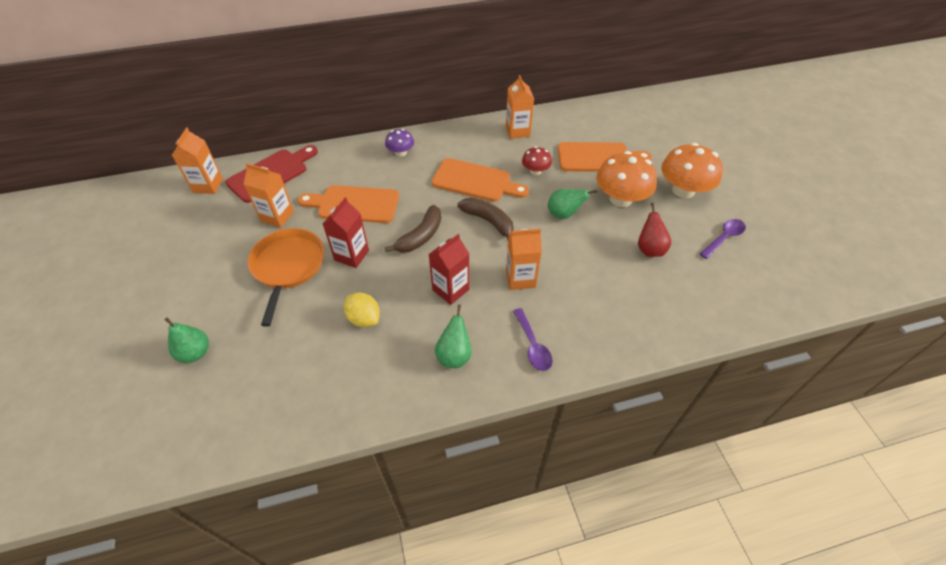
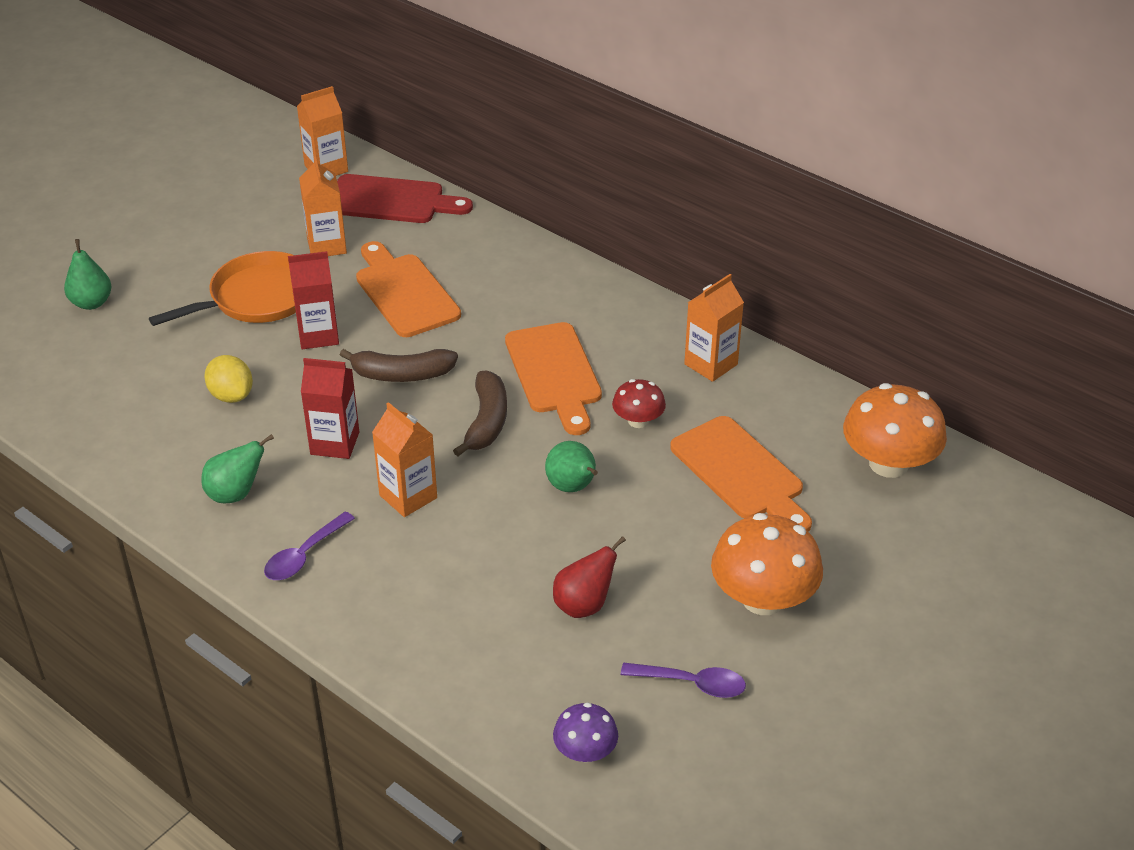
camera: 55 degrees right, 10 degrees down
(364, 318) = (231, 395): yellow lemon -> yellow lemon turned 45 degrees counterclockwise
(401, 152) = (541, 280): purple mushroom -> purple mushroom (585, 751)
(620, 199) = (667, 534): orange mushroom -> orange mushroom (888, 463)

